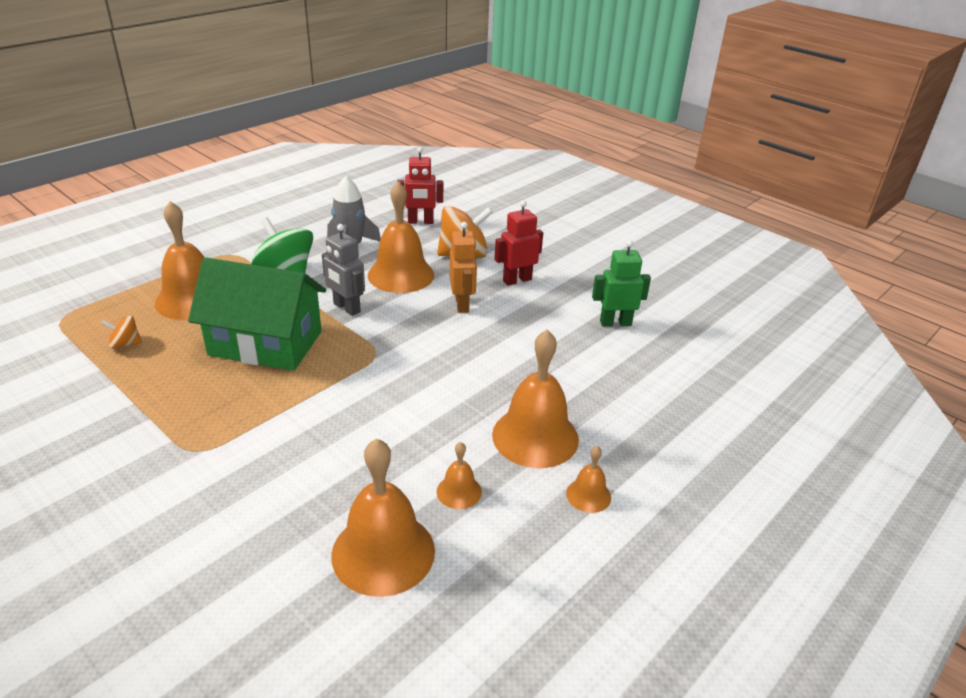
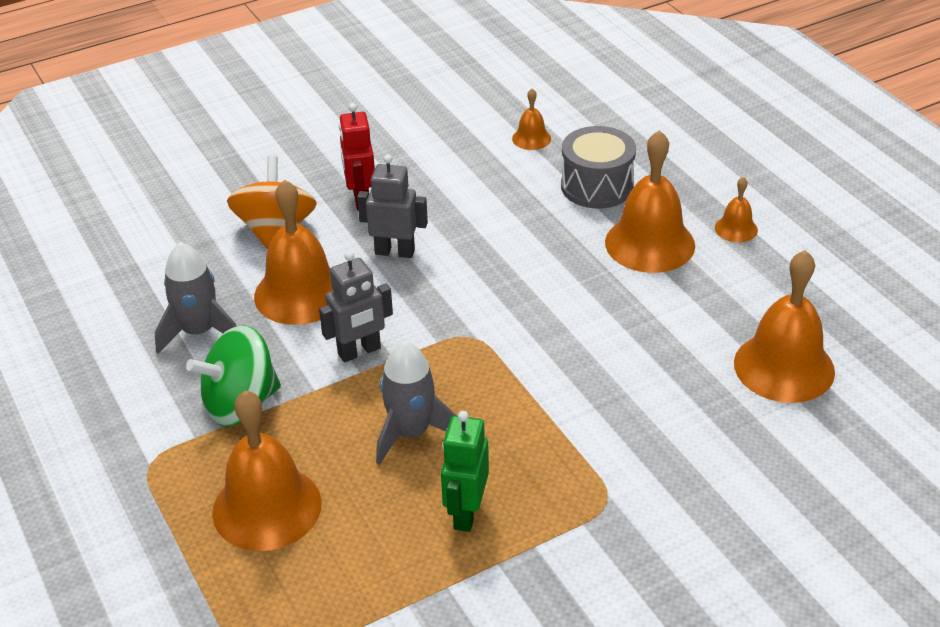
camera: 70 degrees left, 5 degrees up
(125, 344) = (357, 579): orange spinning top -> none
(265, 343) = (411, 433): green house -> grey rocket
(420, 222) = (164, 255): red robot -> none
(459, 491) = (715, 307): orange bell -> orange bell (531, 138)
(462, 304) = (395, 252): orange robot -> grey robot
(602, 393) = (597, 186): none -> grey drum
(615, 323) = (480, 148): green robot -> green robot (466, 513)

